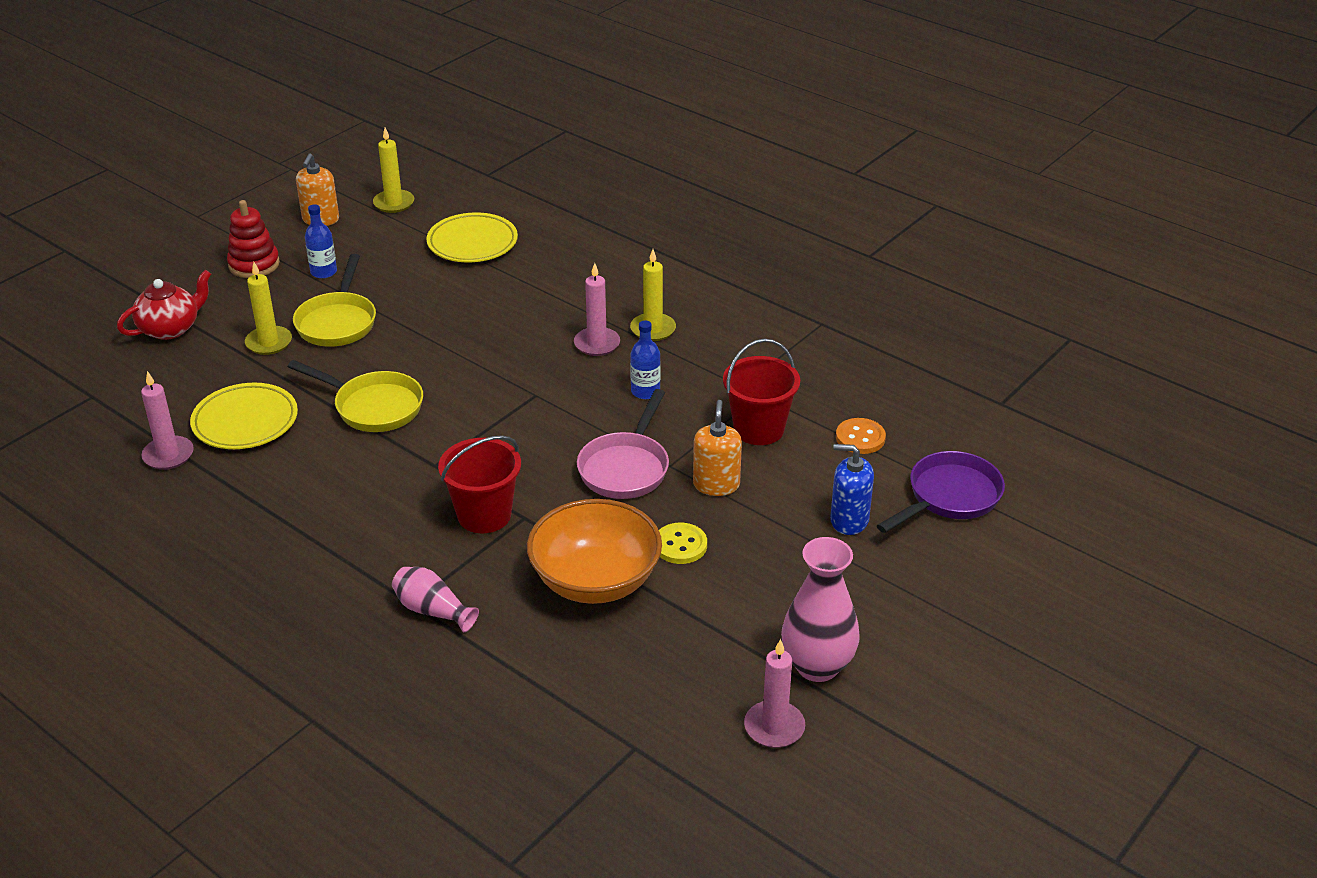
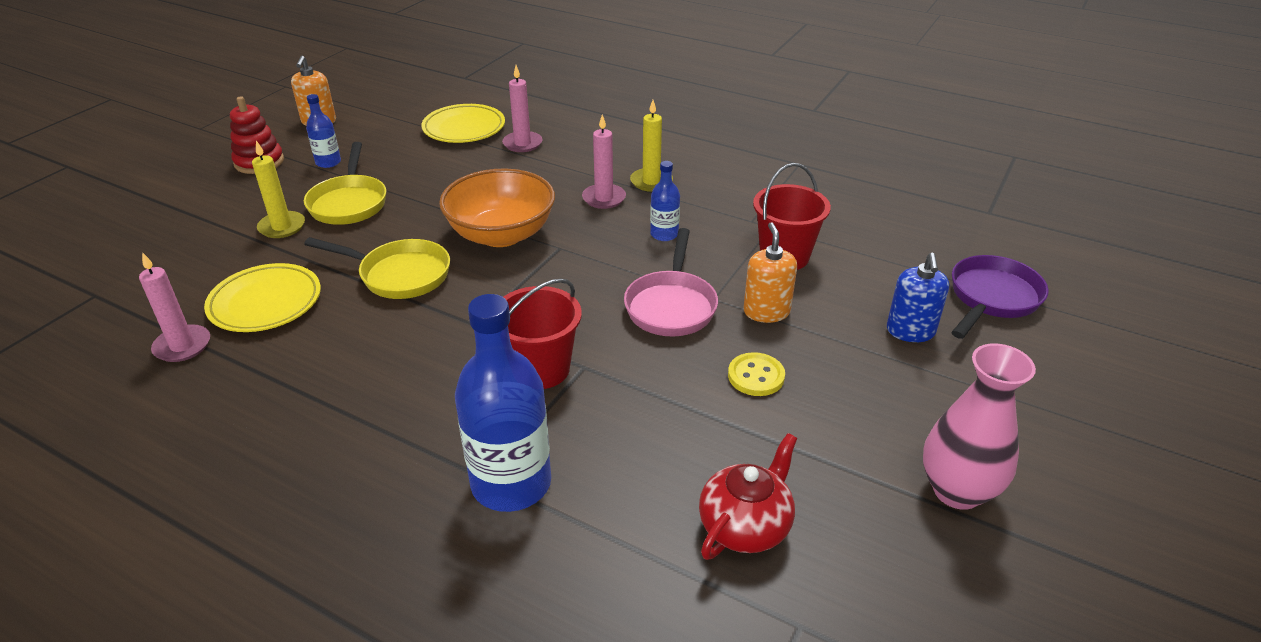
camera: 10 degrees left, 0 degrees up
(171, 328) = (179, 223): red teapot -> red teapot (745, 525)
(394, 203) = (385, 104): yellow candle -> none
(433, 610) = (511, 483): pink vase -> blue bottle
(595, 581) = (682, 425): orange bowl -> orange bowl (501, 234)
(774, 727) = (947, 573): pink candle -> pink candle (522, 144)
(849, 520) = (910, 331): blue soap dispenser -> blue soap dispenser turned 90 degrees counterclockwise
(860, 438) = (881, 254): orange button -> none

